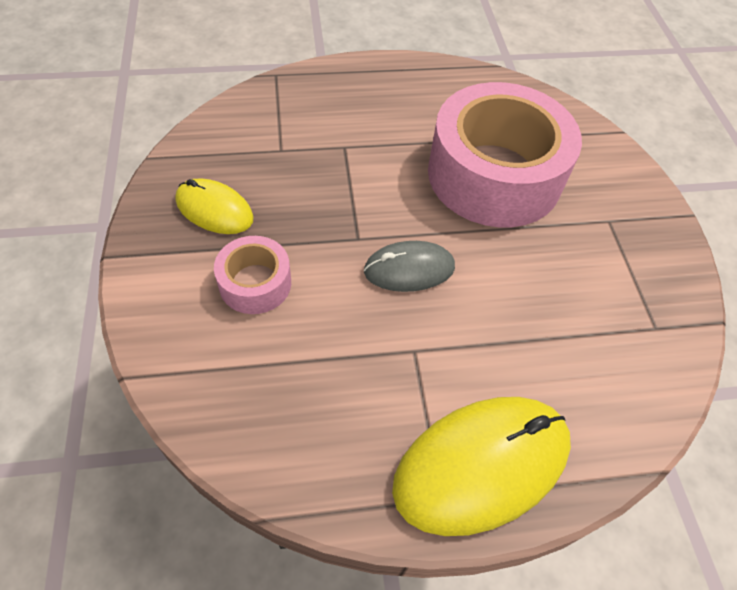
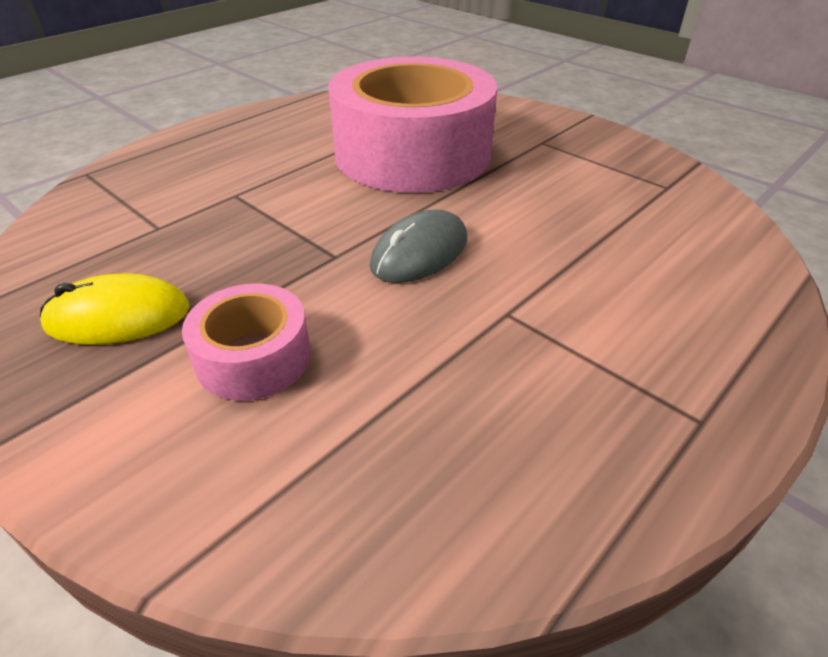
camera: 35 degrees left, 15 degrees down
(481, 465) = (692, 364): yellow mouse -> none

